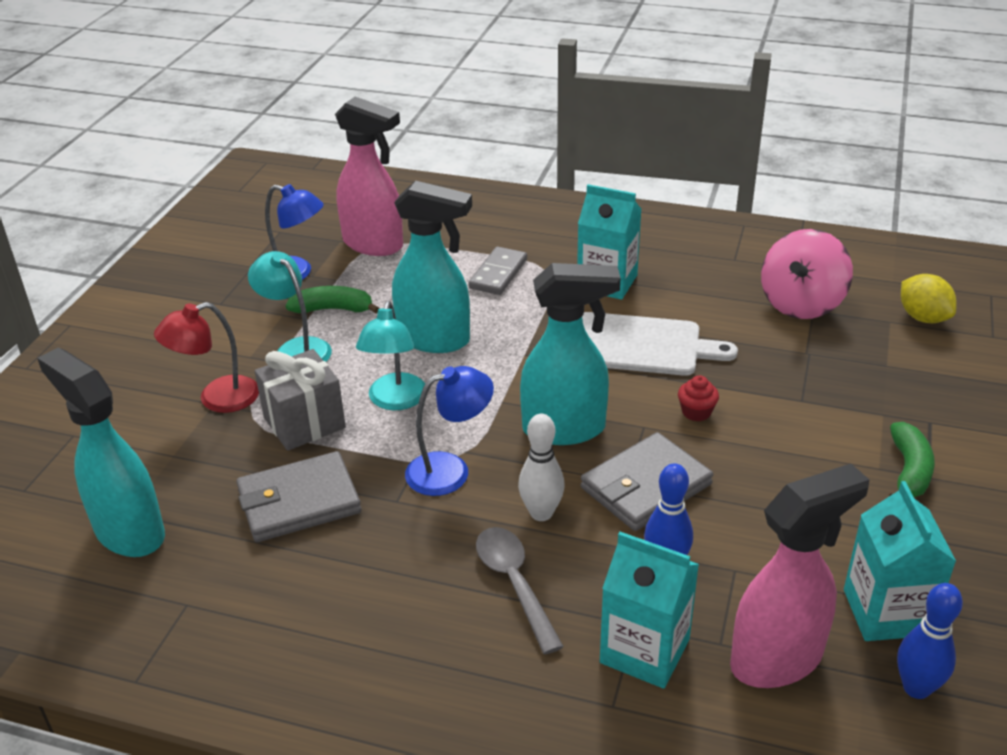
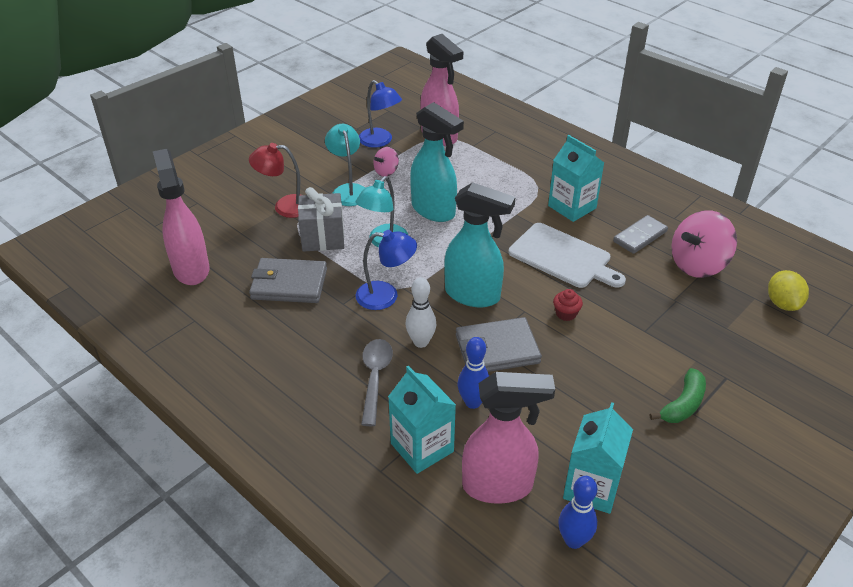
camera: 25 degrees right, 5 degrees up
(129, 532) = (191, 269): turquoise spray bottle -> pink spray bottle
(333, 309) = (386, 171): green banana -> pink spinning top
(498, 274) = (504, 179): grey domino -> grey domino (640, 236)

